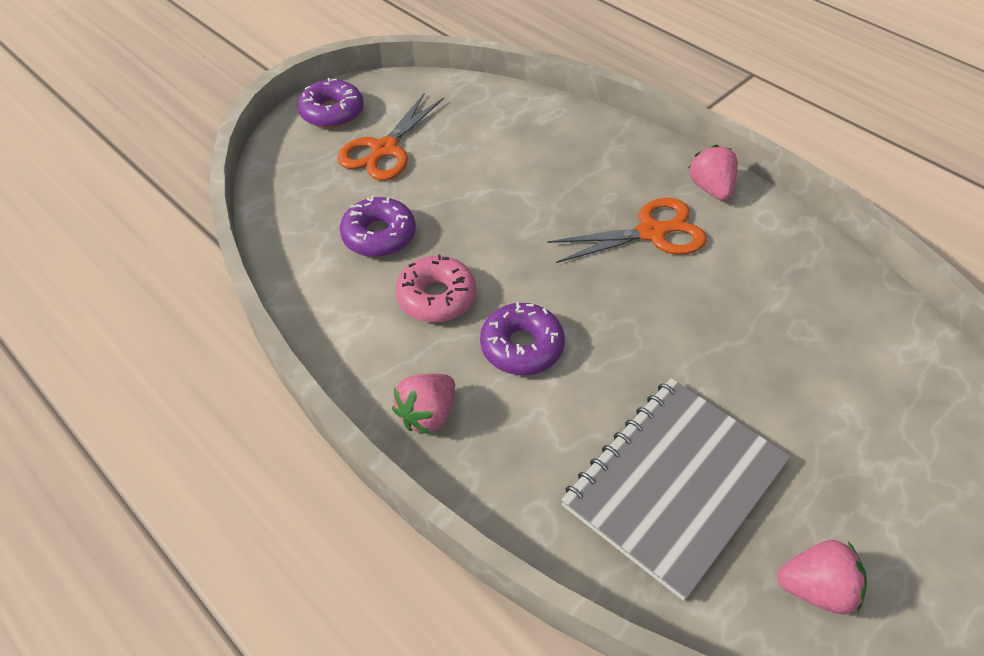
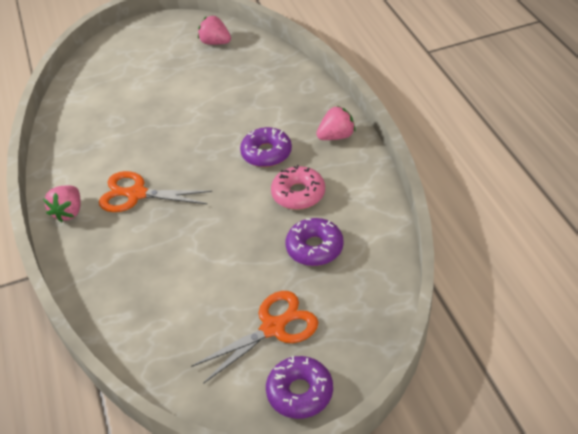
camera: 150 degrees left, 5 degrees down
(674, 484) = (239, 82): grey notebook -> none

